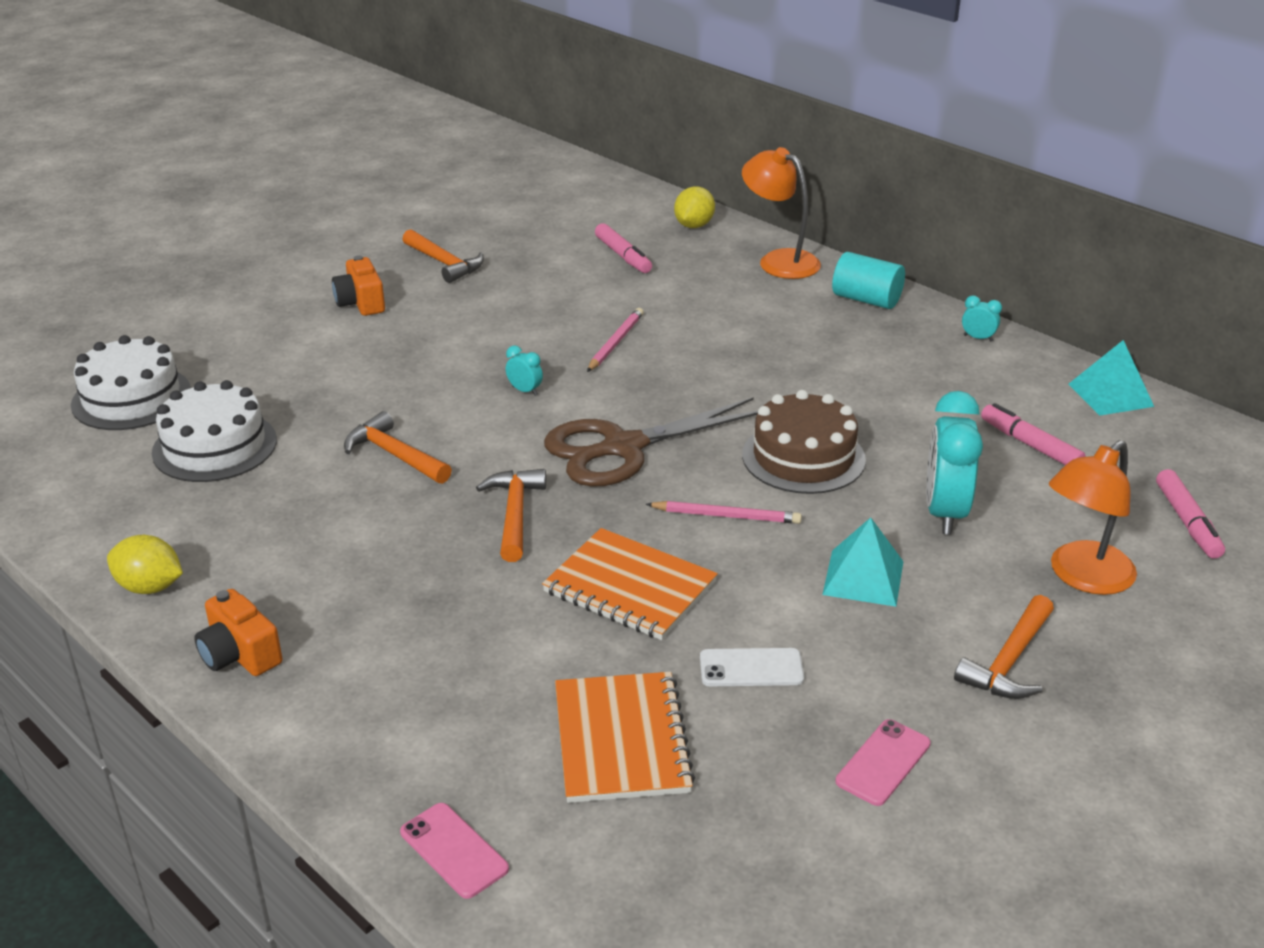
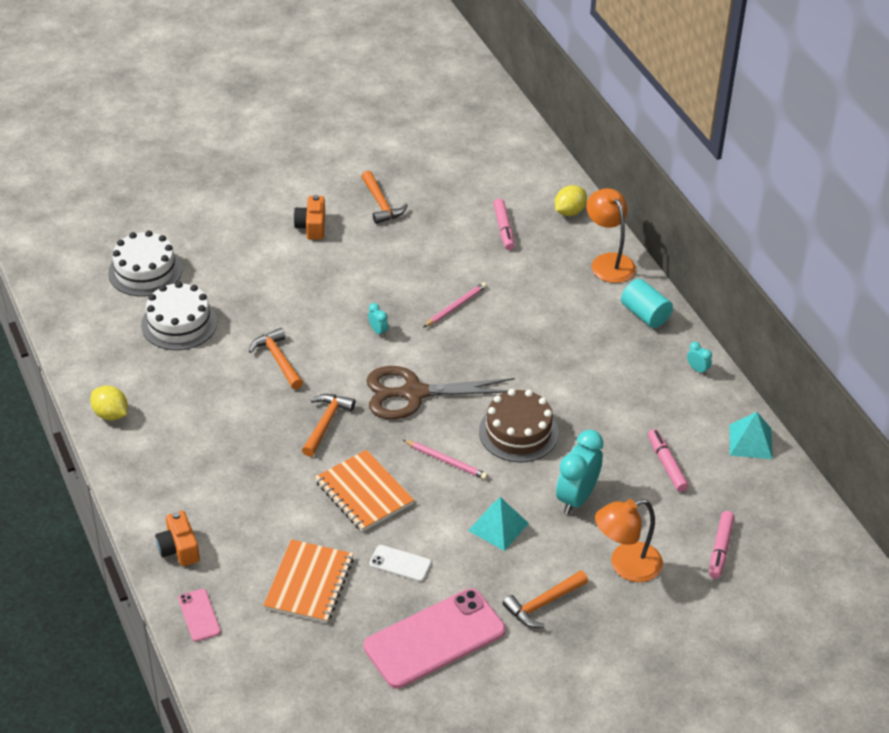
camera: 20 degrees right, 10 degrees up
(239, 654) = (141, 472): orange camera -> orange camera (179, 549)
(883, 762) = (434, 639): pink phone -> pink phone, size x2.24

